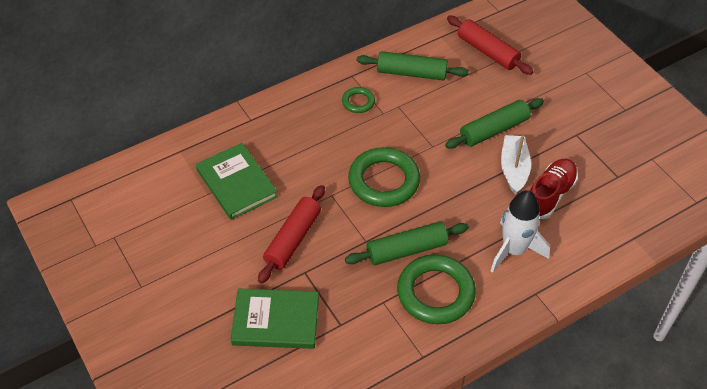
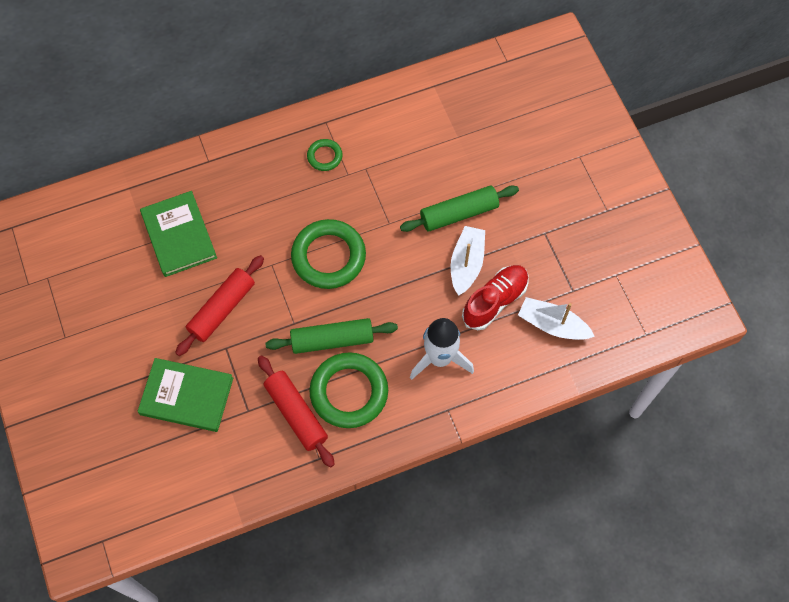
camera: 10 degrees right, 15 degrees up
(411, 73) = (390, 128): green rolling pin -> none
(487, 51) = (479, 113): red rolling pin -> red rolling pin (296, 414)
(609, 207) = (552, 325): none -> white boat

